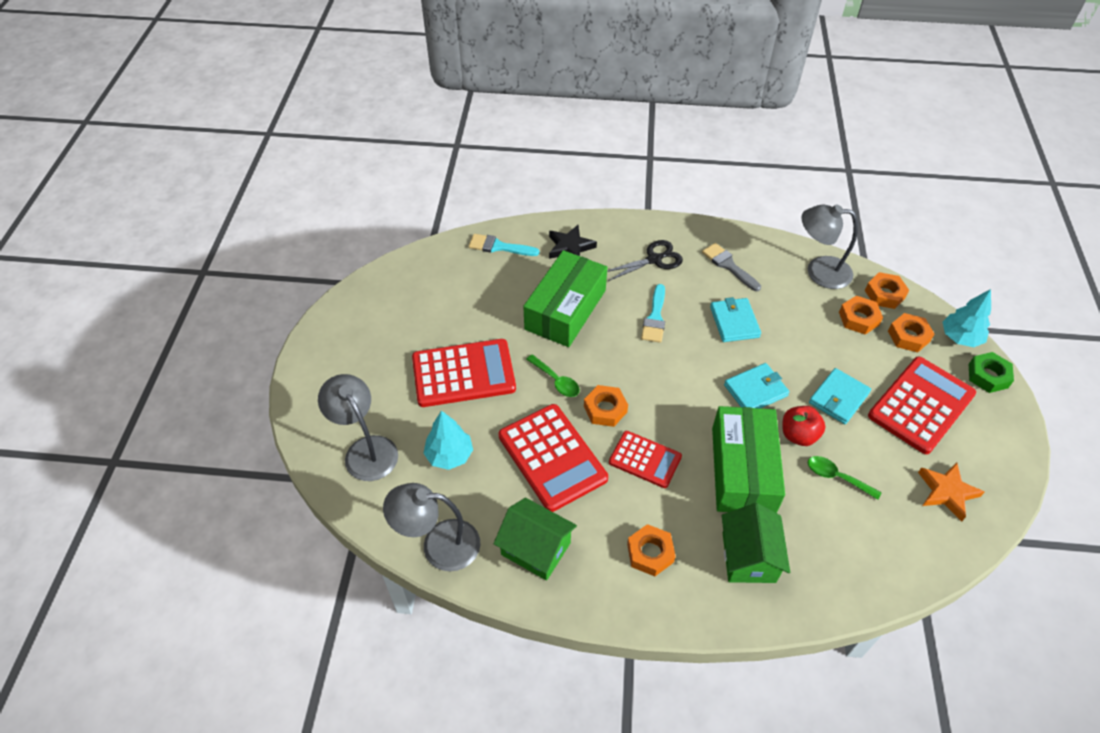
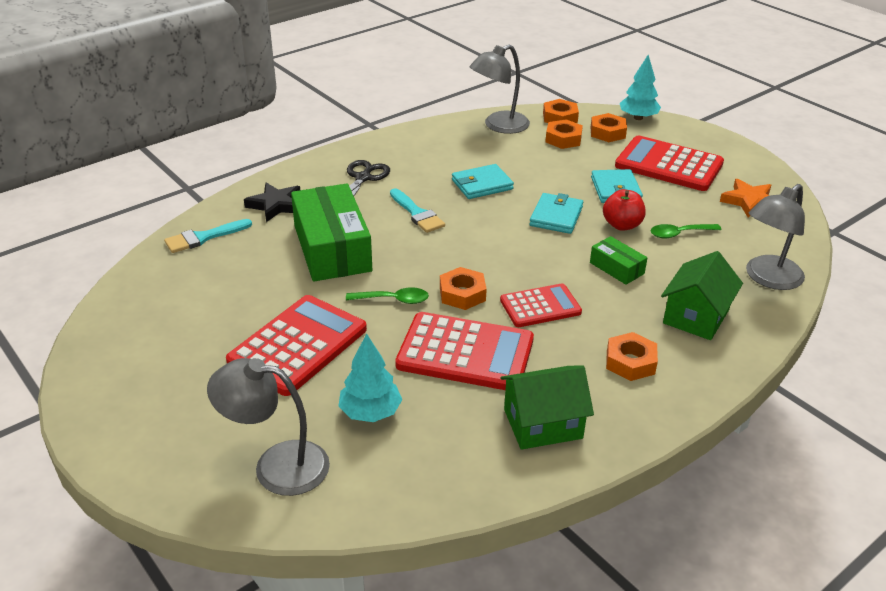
camera: 45 degrees left, 15 degrees down
(439, 545) = (456, 484): grey lamp -> grey lamp (767, 278)
(728, 265) = (428, 153): grey brush -> none
(734, 322) = (482, 185): turquoise wallet -> turquoise wallet turned 60 degrees counterclockwise
(742, 470) = (616, 268): green box -> green box, size x0.47
(748, 557) = (696, 316): green house -> green house turned 75 degrees clockwise
(921, 405) = (668, 165): red calculator -> red calculator turned 60 degrees counterclockwise
(988, 376) = (682, 129): green nut -> none

